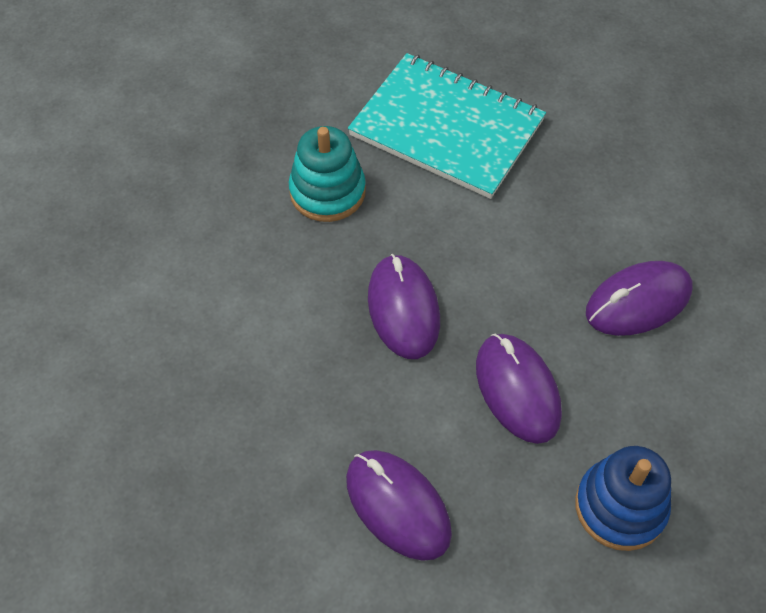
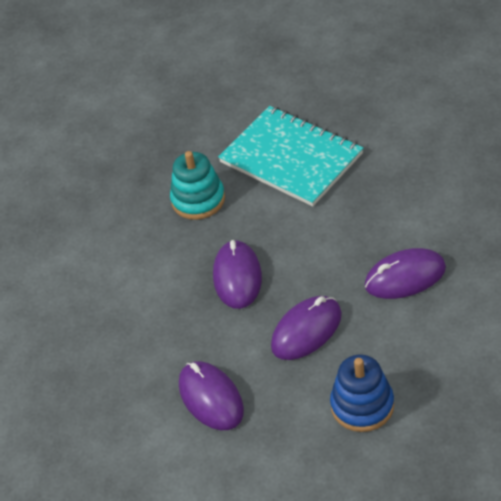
camera: 15 degrees right, 10 degrees down
(517, 390) = (306, 330): purple mouse -> purple mouse turned 60 degrees clockwise

